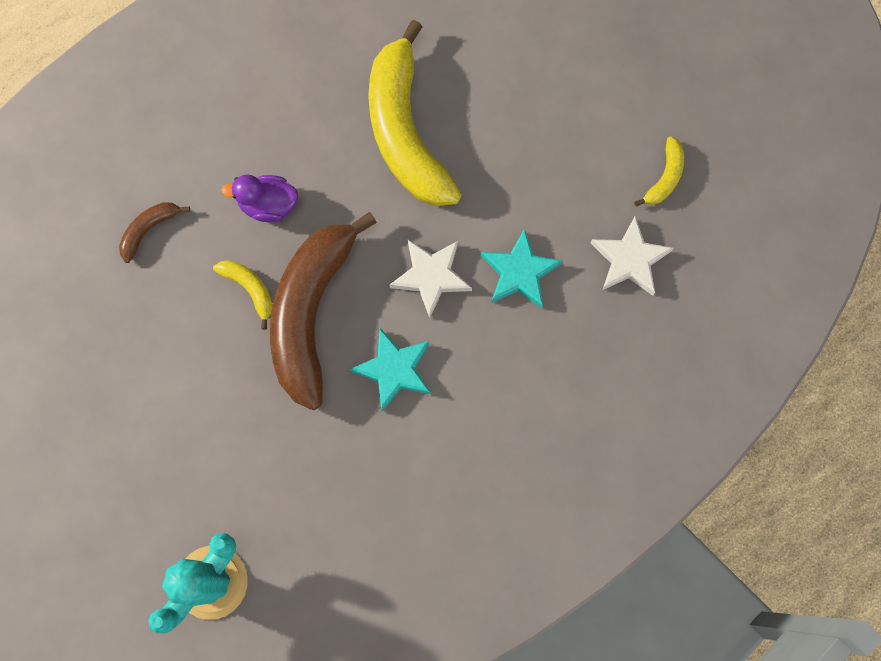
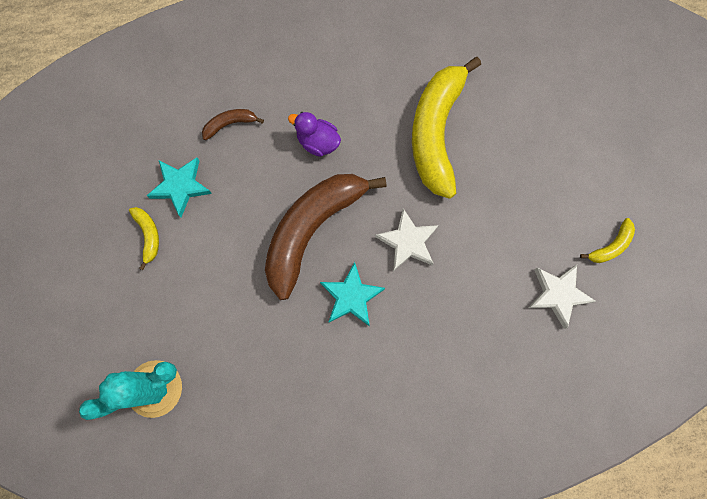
camera: 25 degrees right, 0 degrees up
(250, 289) = (278, 195): yellow banana -> yellow banana (148, 236)
(519, 272) = (472, 267): turquoise star -> turquoise star (180, 186)

